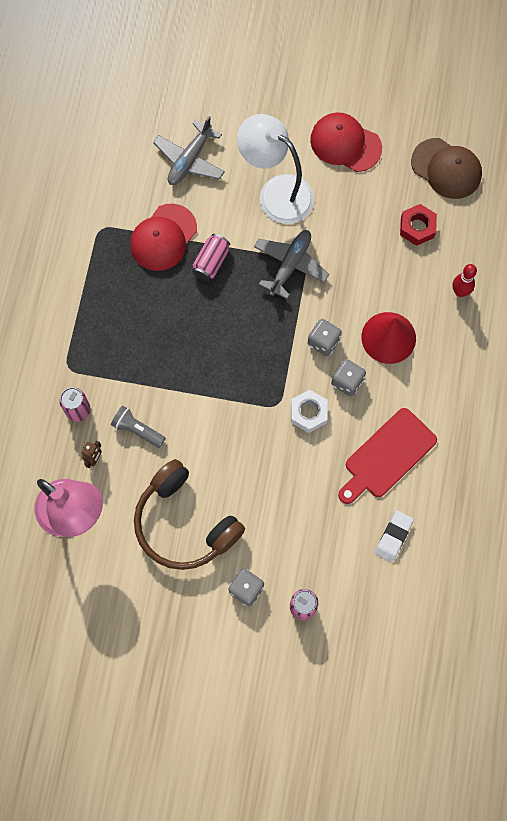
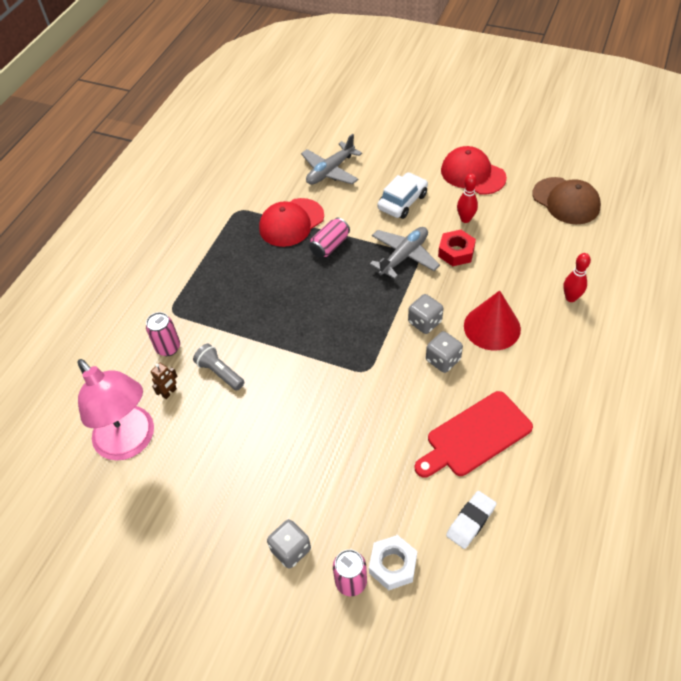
camera: 15 degrees right, 20 degrees down
(184, 523) = (241, 468): brown headphones -> none
(276, 192) = (402, 201): white lamp -> white car
(308, 413) = (397, 382): white nut -> white nut (393, 565)
(346, 207) = (465, 219): none -> red bowling pin
(417, 227) = (532, 241): red nut -> red nut (456, 252)

